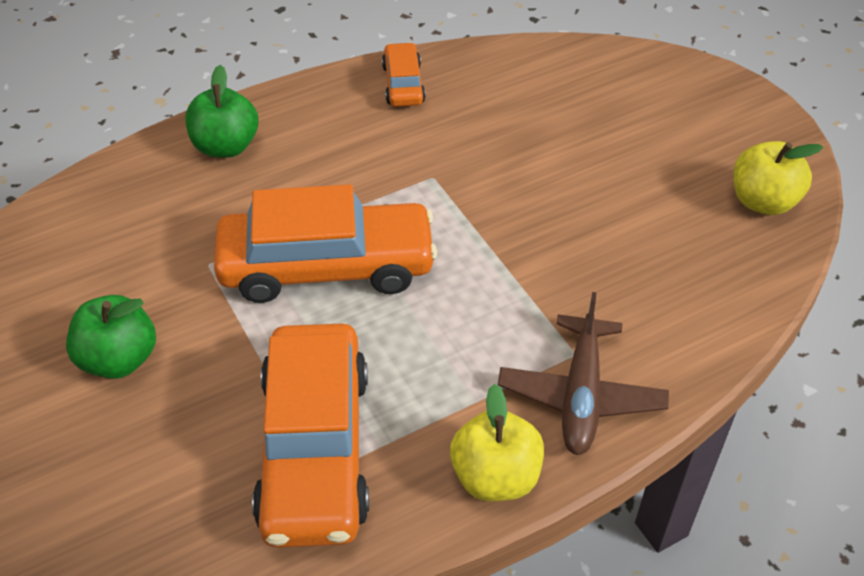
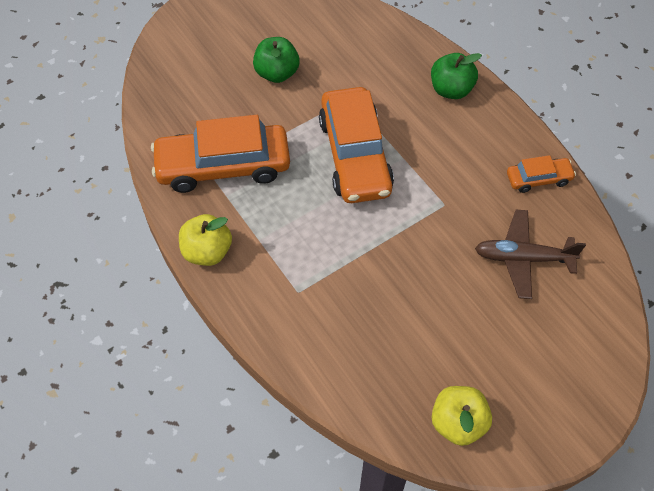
camera: 85 degrees right, 10 degrees up
(581, 395) = (265, 295): brown plane -> brown plane (523, 258)

